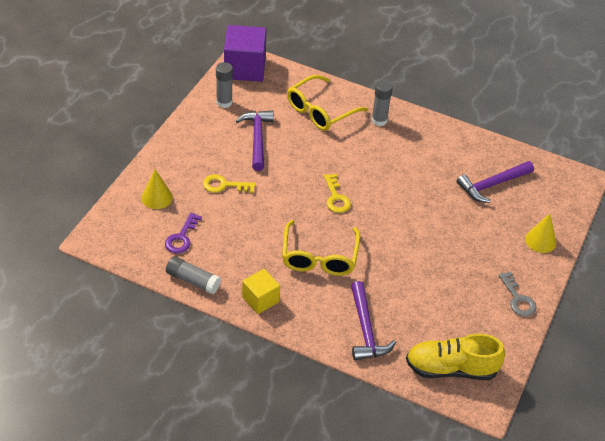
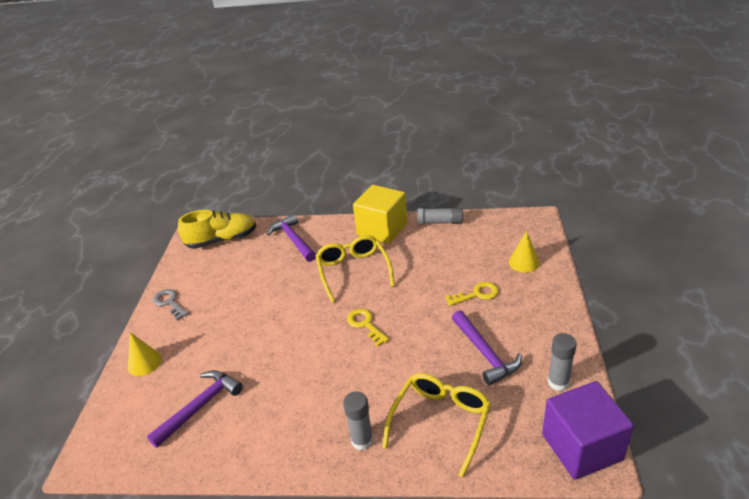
camera: 165 degrees right, 10 degrees down
(182, 237) = (474, 243): purple key -> none
(260, 299) = (382, 229): yellow cube -> yellow cube, size x1.72

